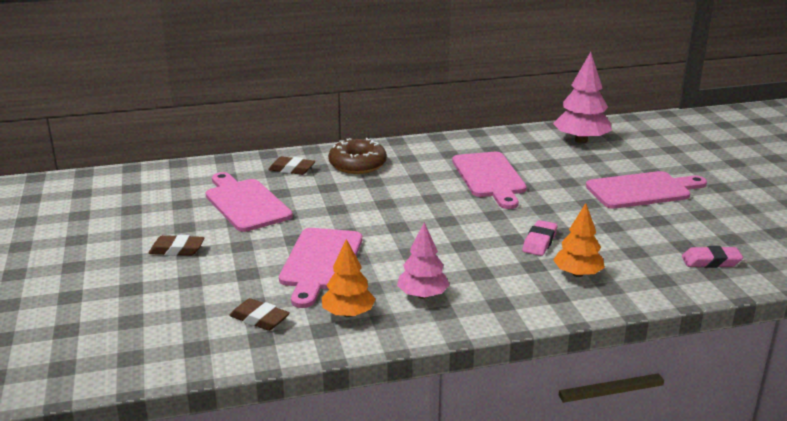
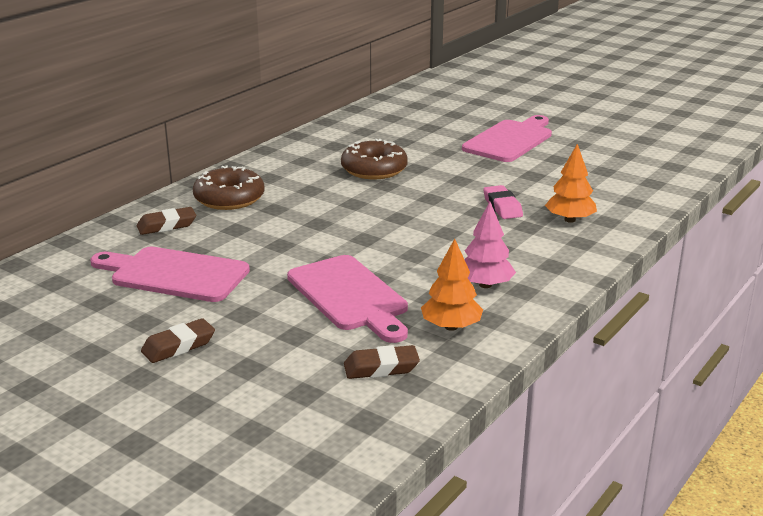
camera: 40 degrees left, 0 degrees up
(490, 177) = (374, 169): pink cutting board -> brown donut
(581, 140) = (398, 115): pink tree -> none
(711, 261) = (639, 176): pink eraser -> none

